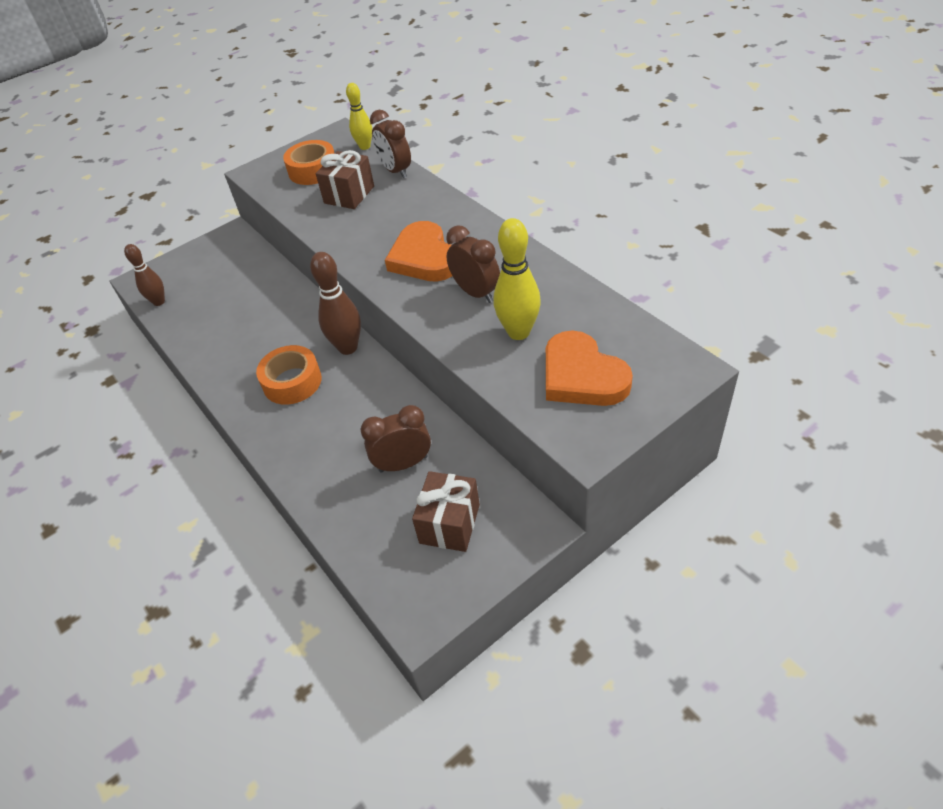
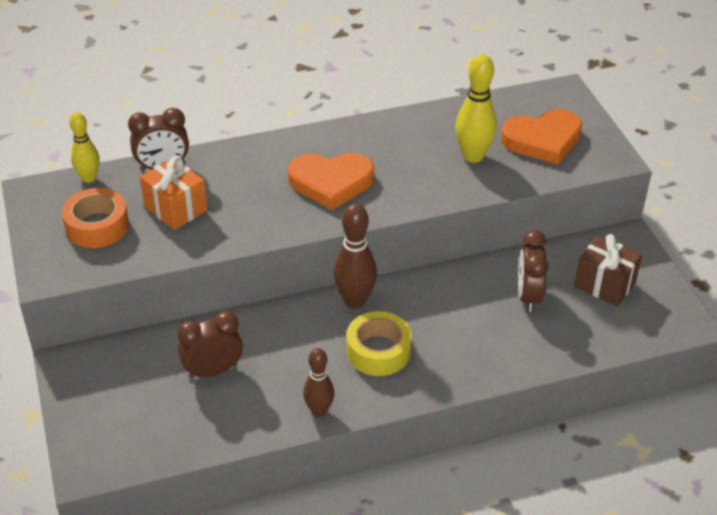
camera: 75 degrees left, 5 degrees down
(159, 302) = (152, 451): brown bowling pin -> brown bowling pin (319, 411)
(292, 382) = (378, 351): orange tape -> yellow tape
(349, 195) = (176, 208): brown gift -> orange gift
(476, 293) = (406, 165): brown clock -> brown clock (213, 371)

